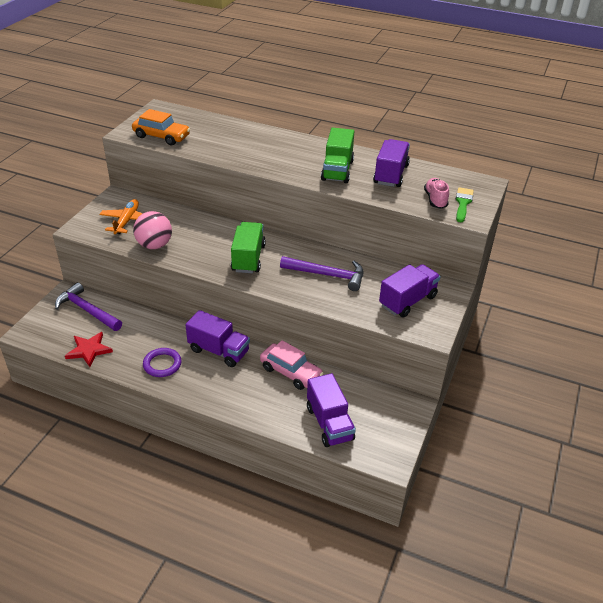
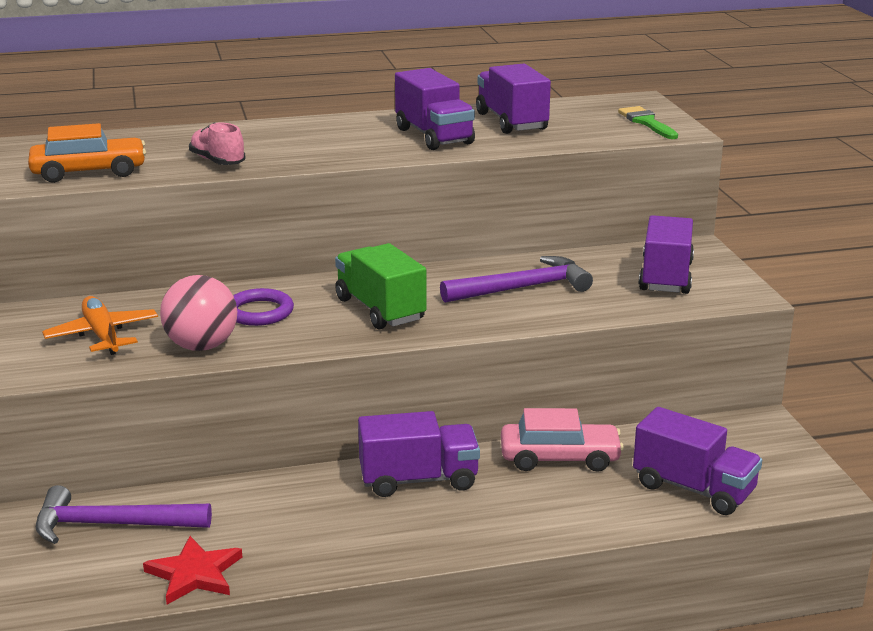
camera: 35 degrees left, 15 degrees down
(162, 364) = (352, 535): purple ring -> purple ring (259, 312)
(337, 170) = (434, 136): green truck -> purple truck
(435, 200) = (609, 128): pink shoe -> pink shoe (217, 161)

